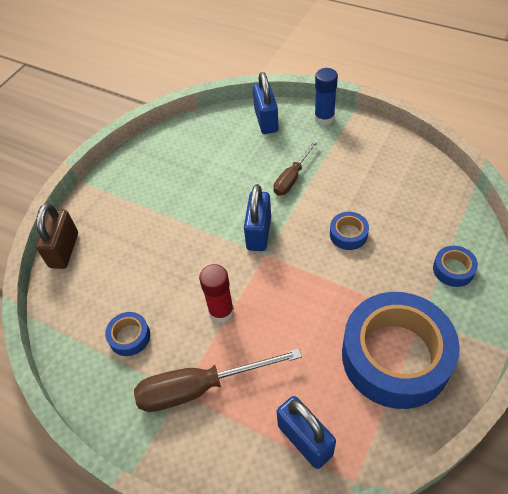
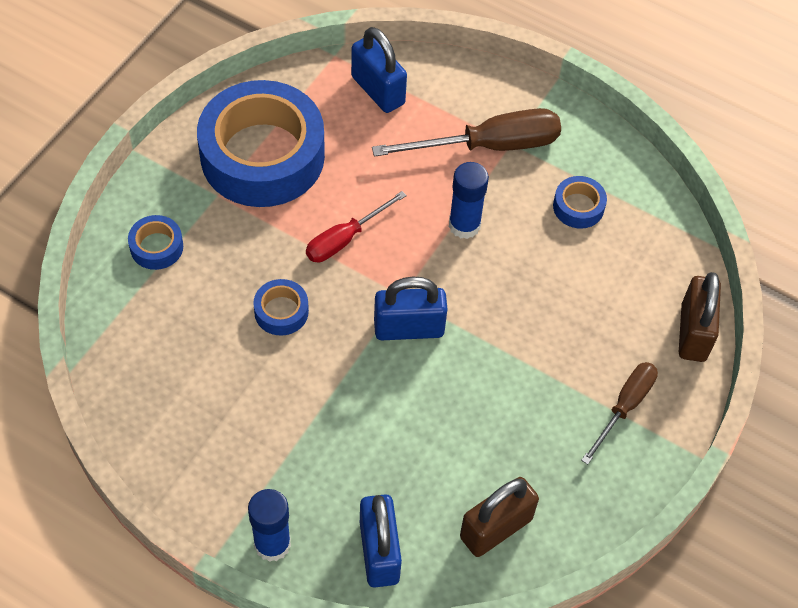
camera: 175 degrees right, 5 degrees up
(203, 136) = (496, 528): none -> brown padlock
(221, 311) = (464, 225): red glue stick -> blue glue stick
(259, 233) = (409, 328): blue padlock -> blue padlock turned 75 degrees clockwise
(292, 177) = (347, 419): brown screwdriver -> brown screwdriver (624, 407)
(312, 291) = (345, 239): none -> red screwdriver

